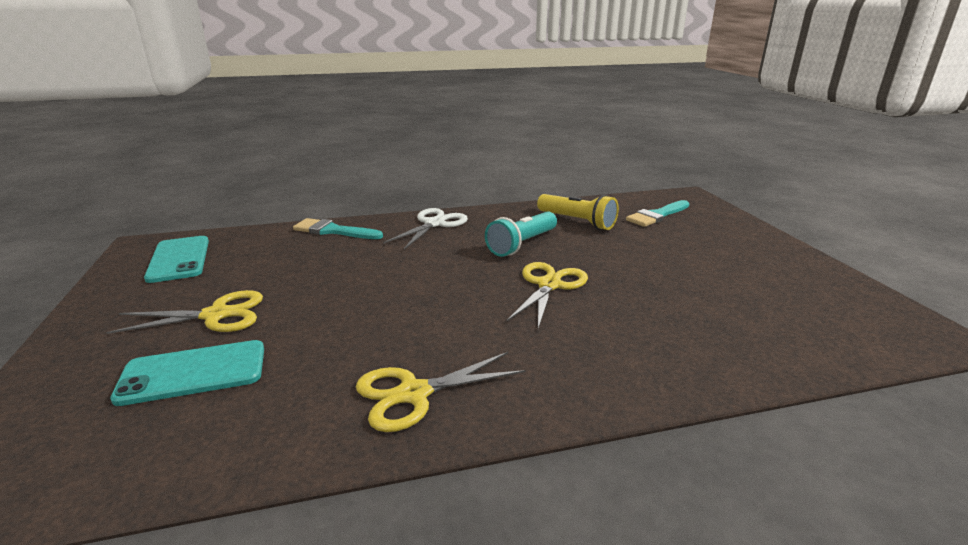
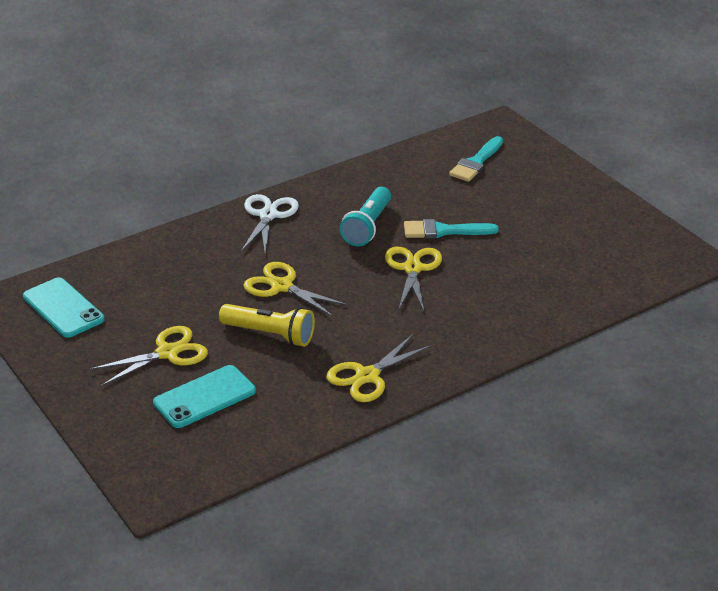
camera: 20 degrees left, 10 degrees up
(333, 231) = (175, 244): turquoise brush -> turquoise brush (443, 231)
(396, 277) = (282, 286): none -> yellow scissors
(577, 221) = (404, 186): yellow flashlight -> yellow flashlight (270, 334)

